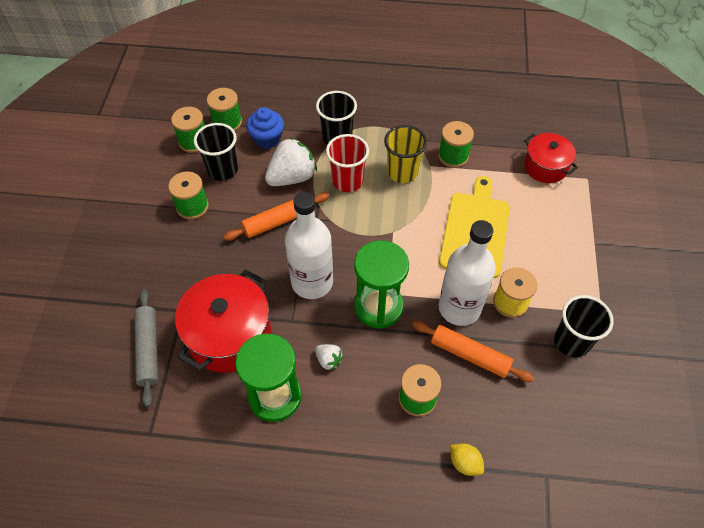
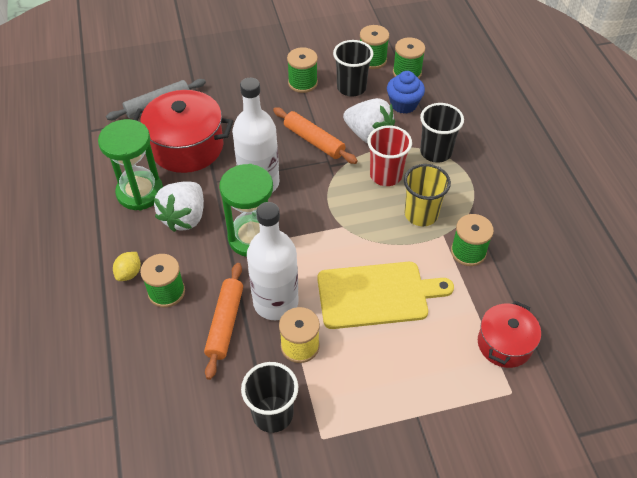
camera: 70 degrees right, 5 degrees down
(328, 360) = (184, 217): white strawberry -> white strawberry, size x2.07
(464, 463) = (112, 344): yellow lemon -> yellow lemon (129, 273)

